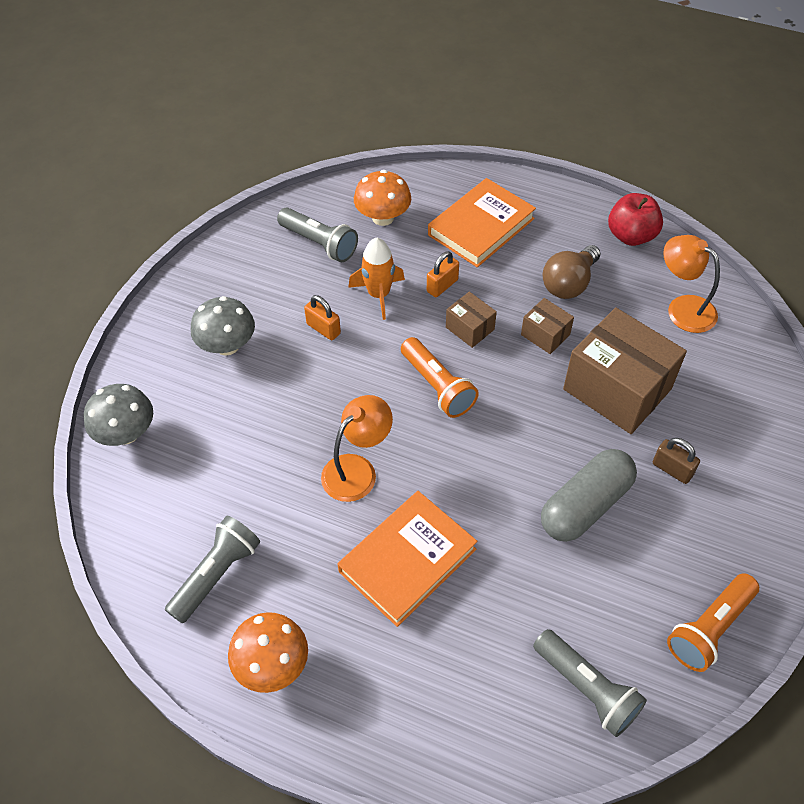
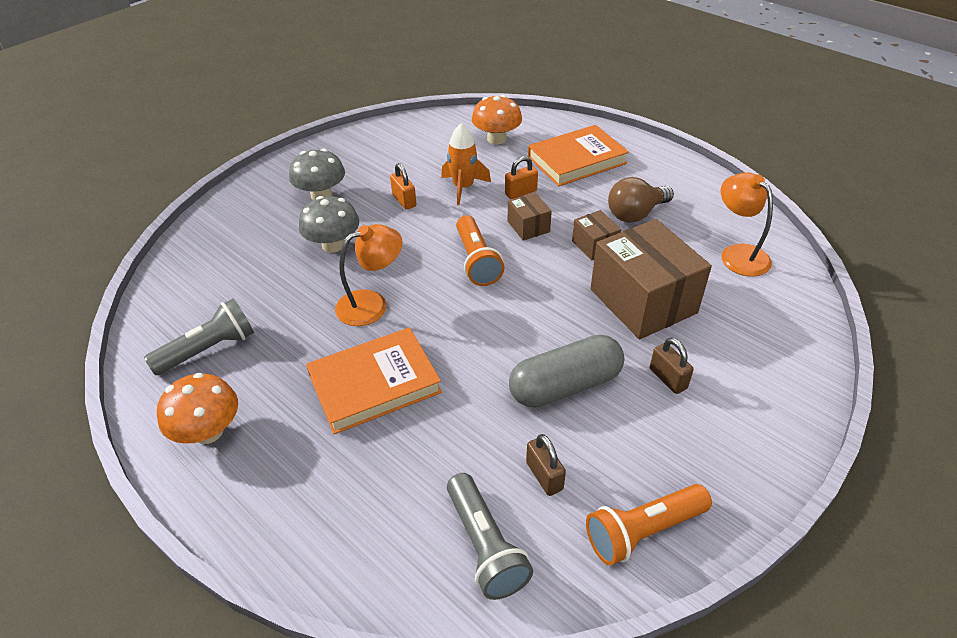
camera: 20 degrees right, 10 degrees down
(126, 433) = (207, 234): grey mushroom -> grey mushroom (333, 245)
(319, 243) = (435, 145): grey flashlight -> none
(607, 604) = (544, 476): none -> brown padlock
(631, 236) = (711, 192): red apple -> none

